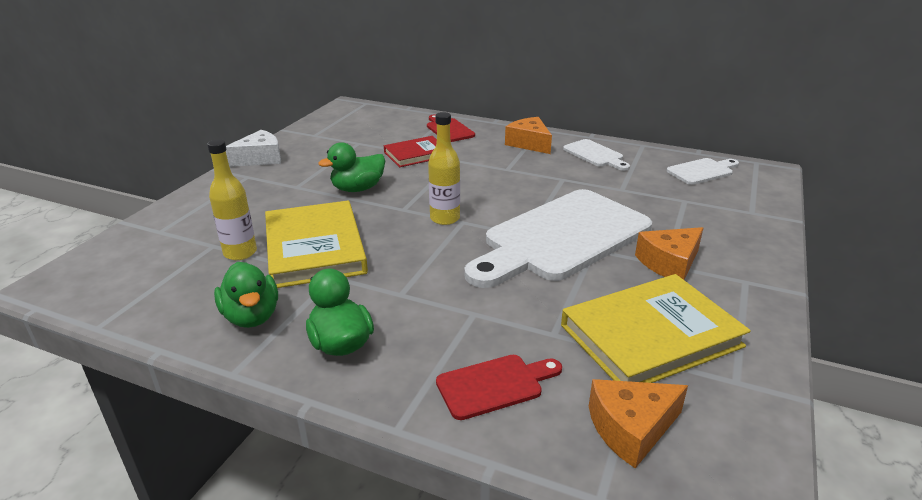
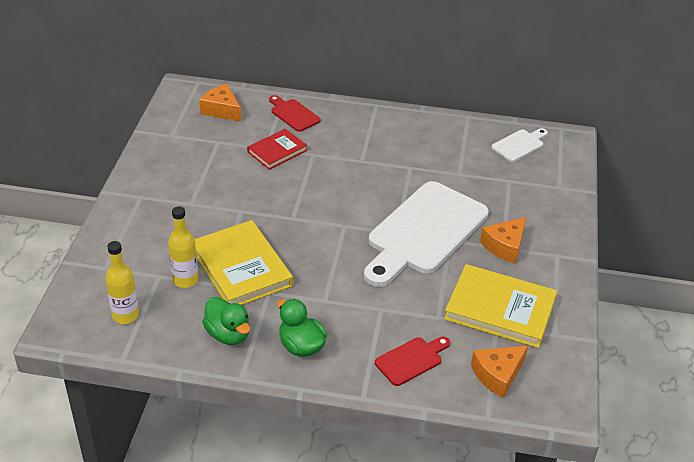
camera: 15 degrees left, 10 degrees up
(260, 158) = (138, 173): white cheese -> none
(358, 189) = (245, 200): green duck -> none
(445, 218) = (329, 224): yellow bottle -> yellow bottle (125, 315)
(529, 143) = (371, 126): orange cheese -> orange cheese (221, 110)
(595, 155) = (430, 134): white cutting board -> none
(650, 336) = (500, 309): yellow book -> yellow book turned 60 degrees clockwise

